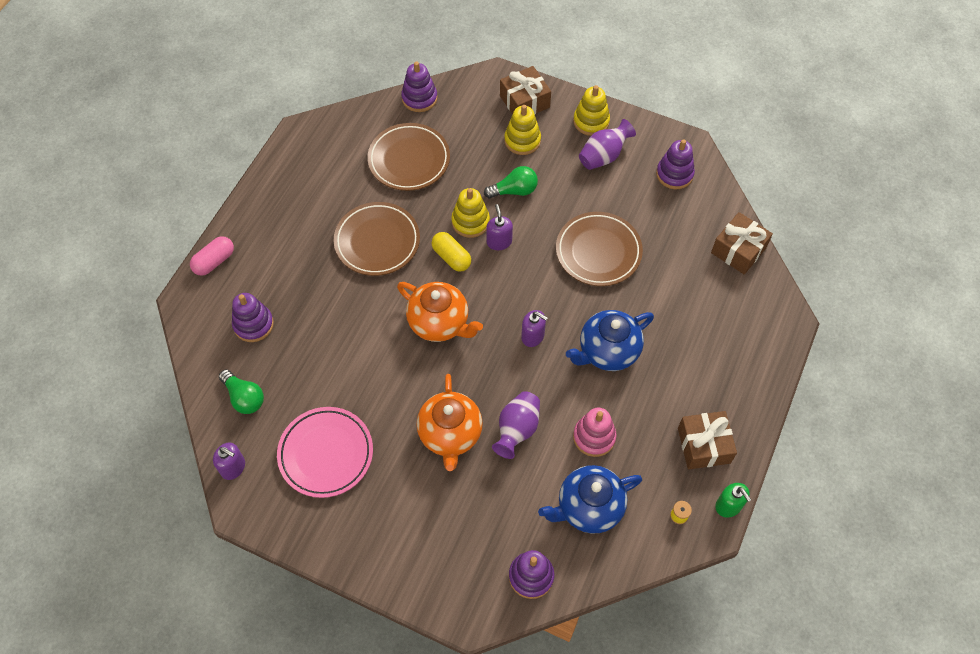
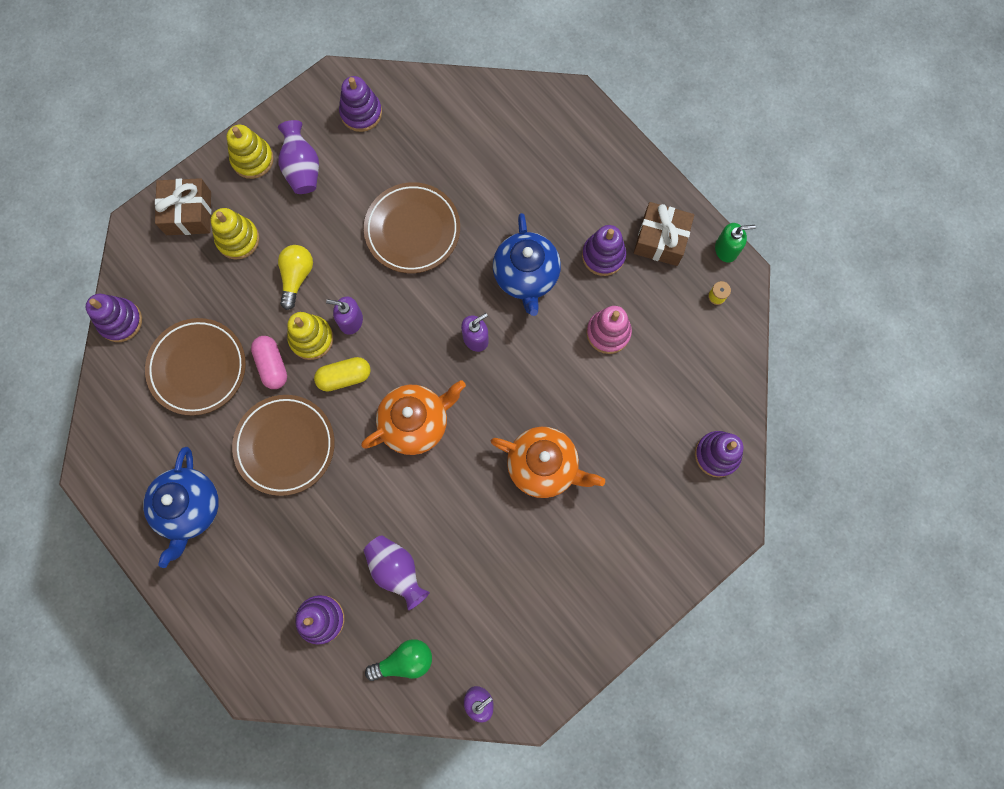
camera: 65 degrees left, 15 degrees up
(214, 261) = (218, 634): pink capsule -> pink capsule (272, 365)
(326, 454) = (508, 599): pink plate -> none
(514, 191) = (296, 277): green light bulb -> yellow light bulb
(517, 429) = (568, 400): purple vase -> purple vase (396, 570)
(588, 507) = (674, 372): blue teapot -> blue teapot (190, 508)
(661, 404) = (603, 255): none -> purple stacking toy
(738, 250) = (477, 101): brown gift -> none

